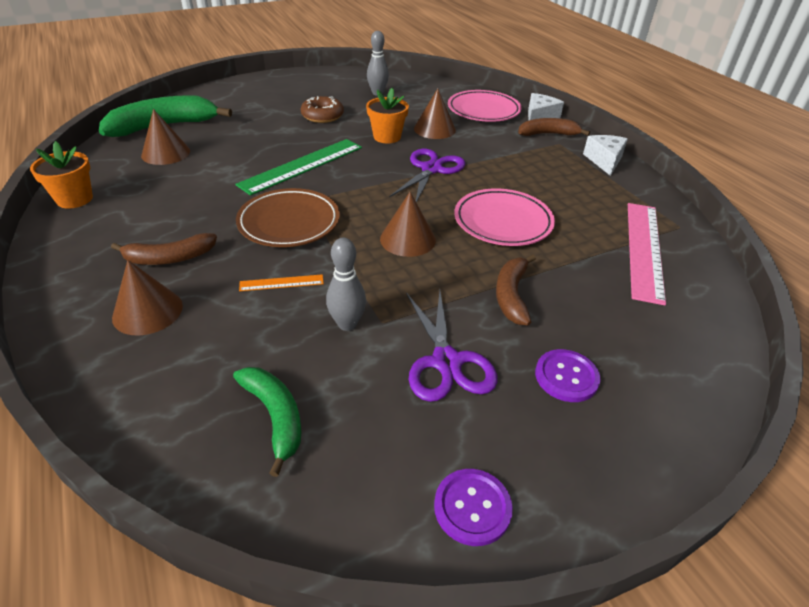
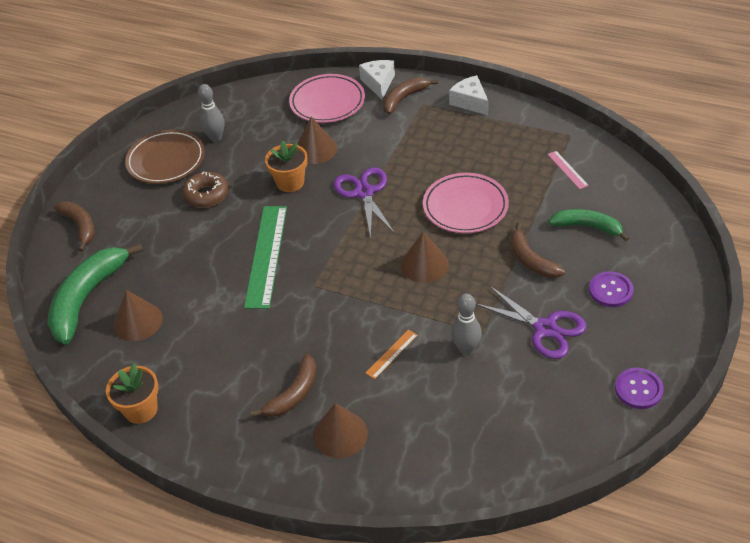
camera: 35 degrees left, 5 degrees up
(226, 93) = (80, 226): none -> brown banana
(275, 416) = (500, 426): green banana -> green banana (587, 227)
(289, 222) = (330, 309): brown plate -> brown plate (166, 160)
(644, 249) = (567, 170): pink ruler -> pink ruler, size x0.45

